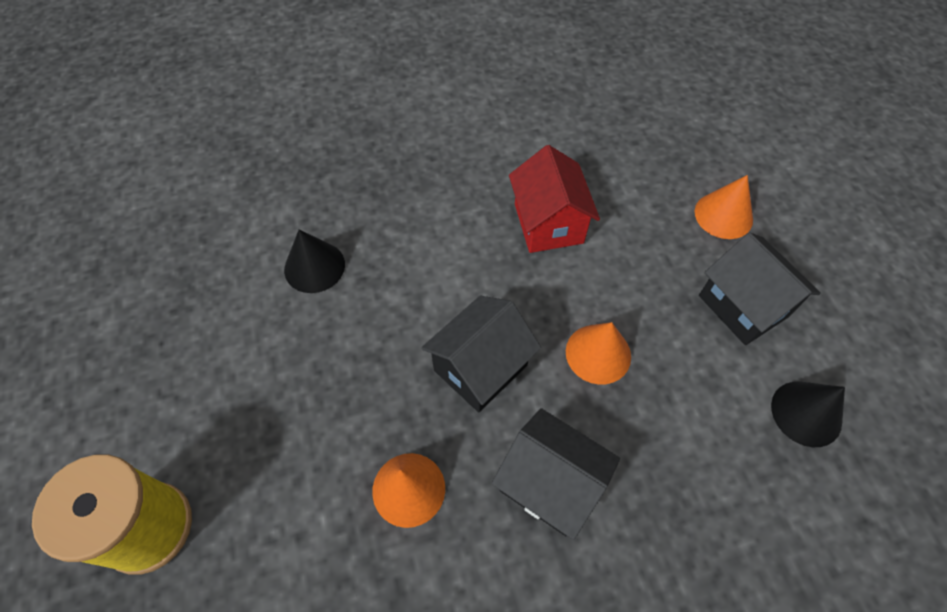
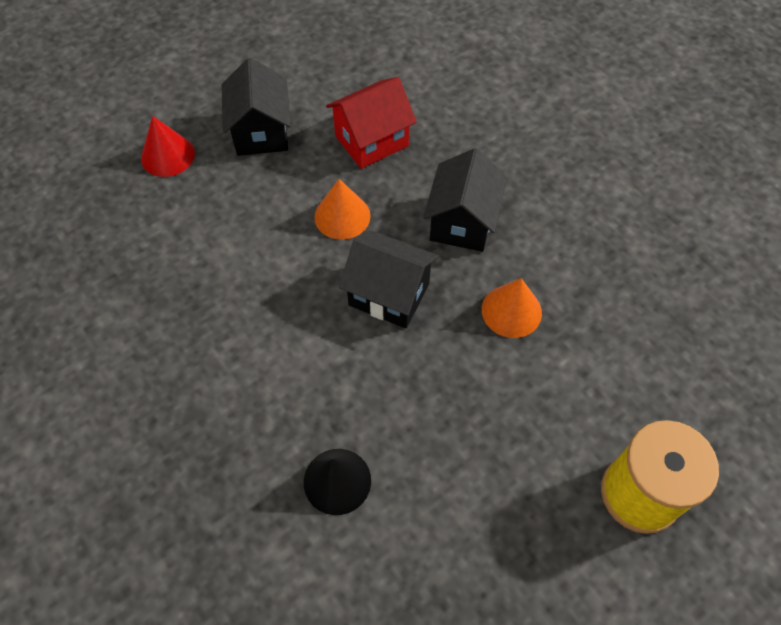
camera: 110 degrees left, 0 degrees up
(548, 223) = (215, 284): red house -> red house (371, 141)
(723, 215) = (167, 155): orange cone -> red cone
(743, 306) = (261, 132): black house -> black house turned 45 degrees counterclockwise
(806, 413) = (341, 89): black cone -> none

